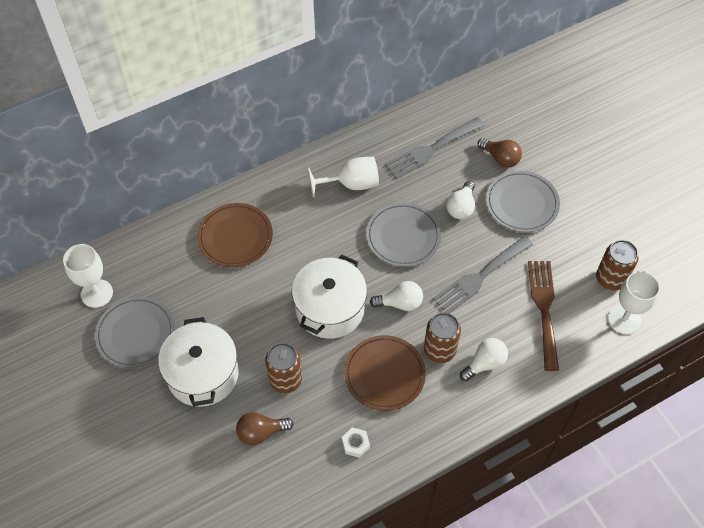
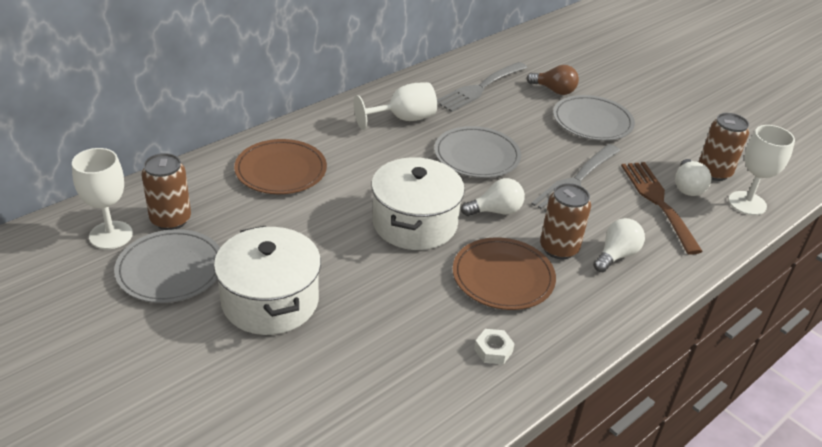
camera: 15 degrees left, 20 degrees down
(261, 432) = (364, 353): brown light bulb -> none
(285, 380) = (381, 295): brown can -> brown can (170, 220)
(461, 207) = (530, 129): white light bulb -> white light bulb (687, 187)

